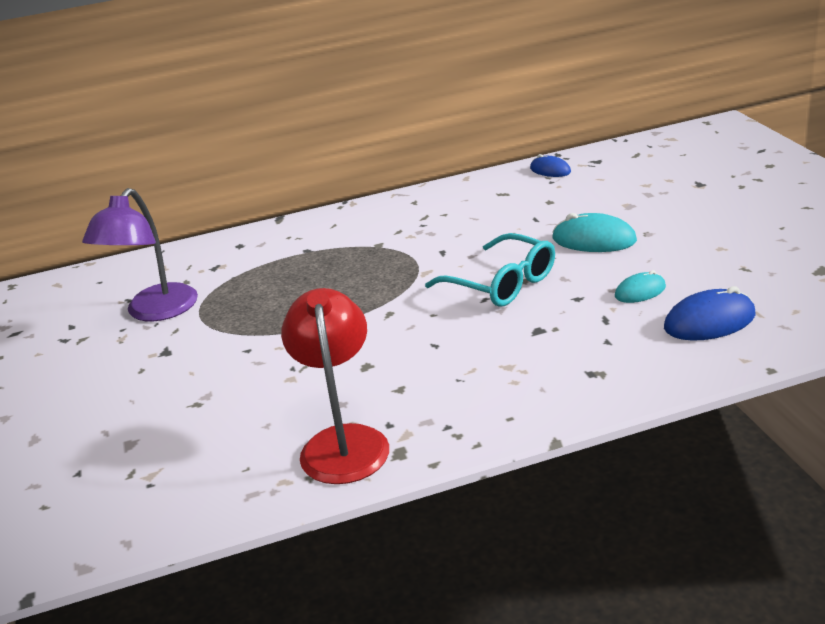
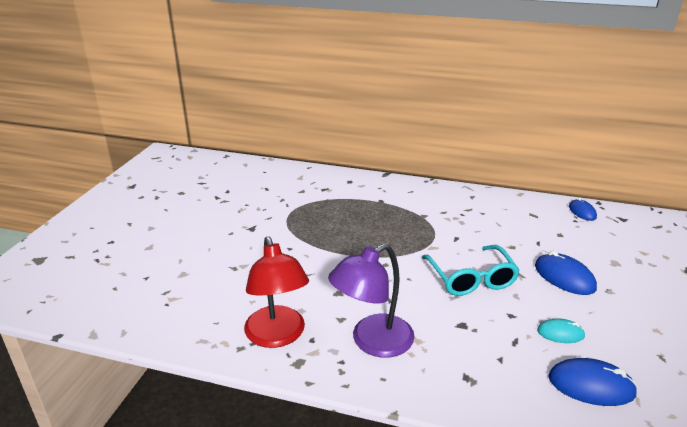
camera: 30 degrees right, 0 degrees up
(155, 312) = (270, 202): purple lamp -> purple lamp (372, 342)
(343, 442) = (277, 336): red lamp -> red lamp turned 135 degrees clockwise
(594, 240) = (564, 277): turquoise mouse -> blue mouse

